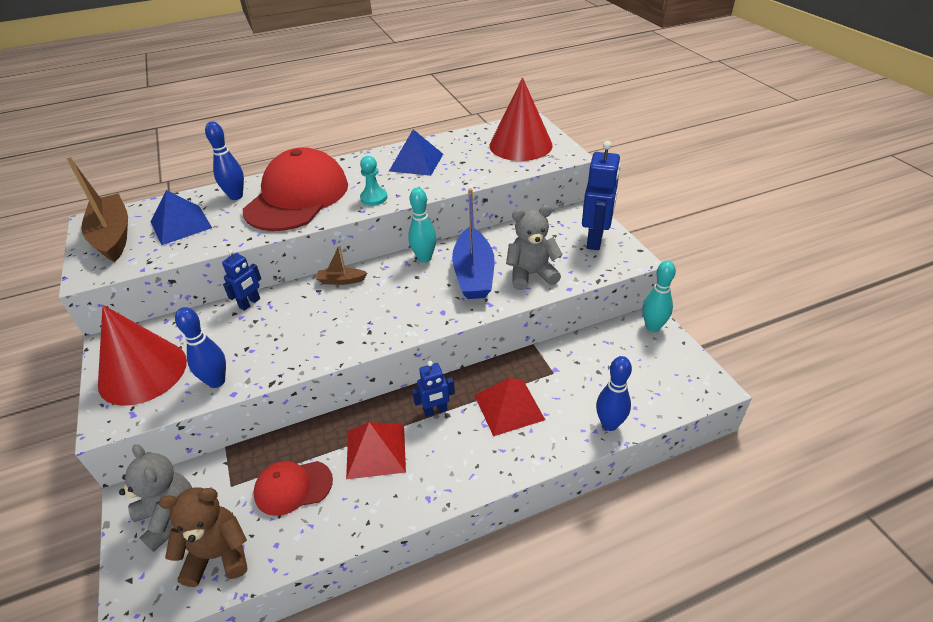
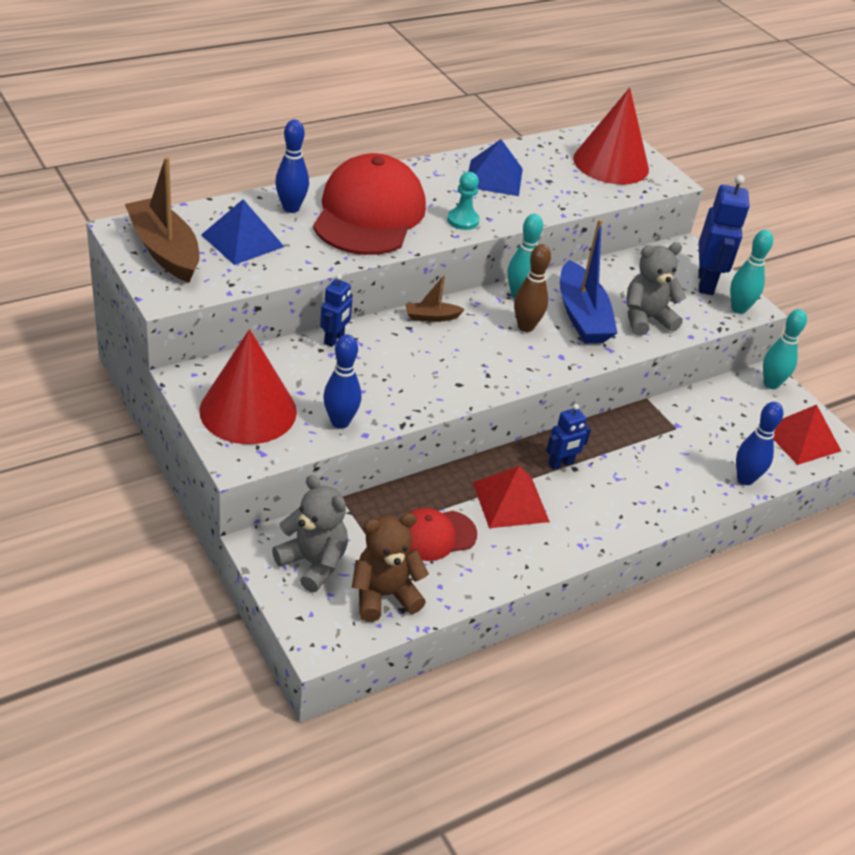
camera: 15 degrees left, 0 degrees up
(420, 286) = (525, 327): none -> brown bowling pin
(509, 407) = (638, 461): red pyramid -> red pyramid (801, 439)
(620, 261) = (738, 309): none -> turquoise bowling pin

